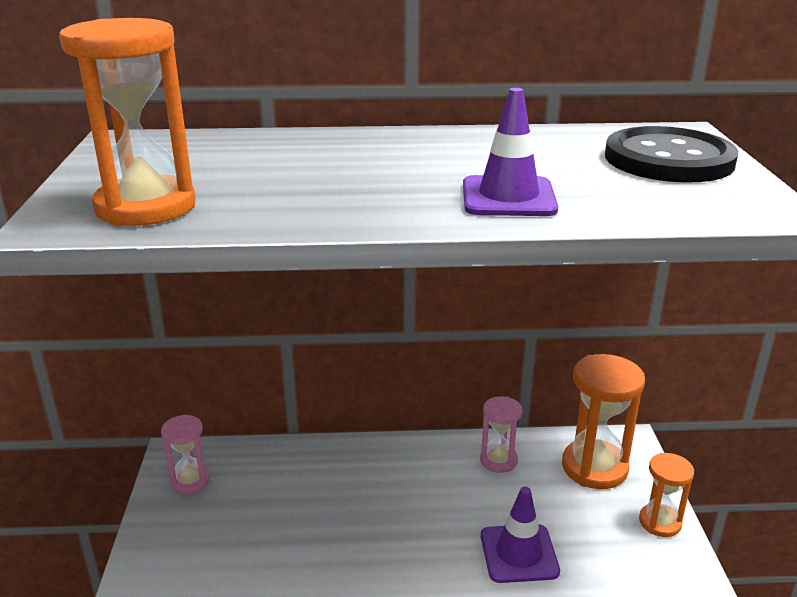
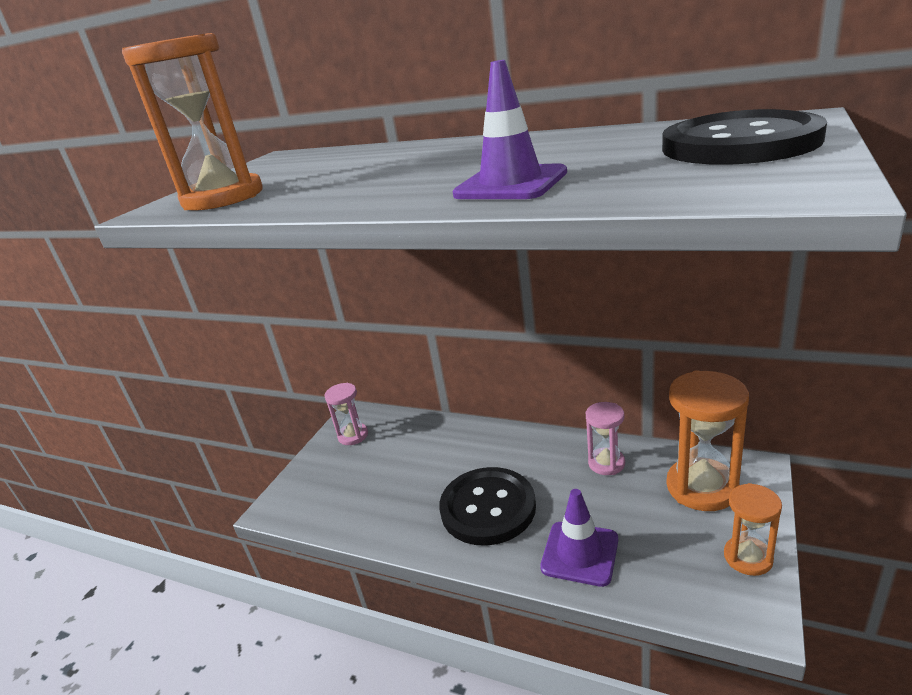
camera: 30 degrees right, 0 degrees up
(403, 530) = (488, 508): none -> black button

